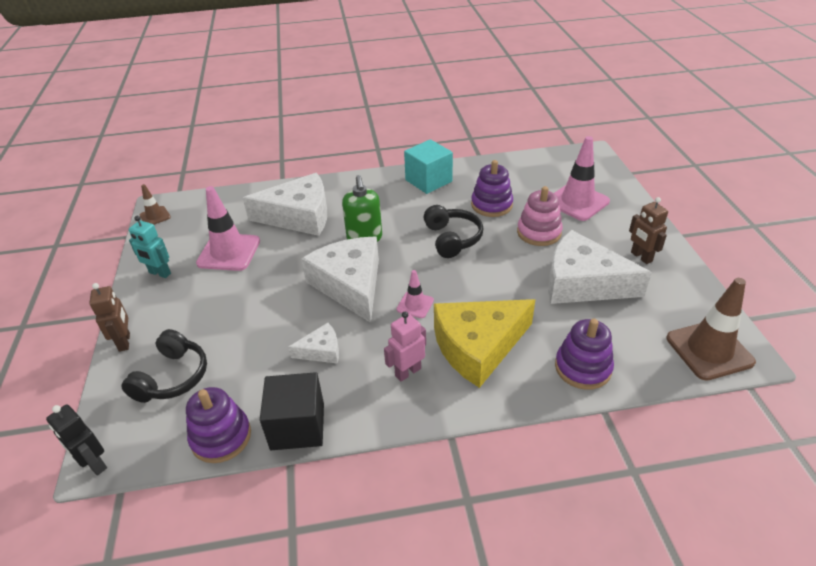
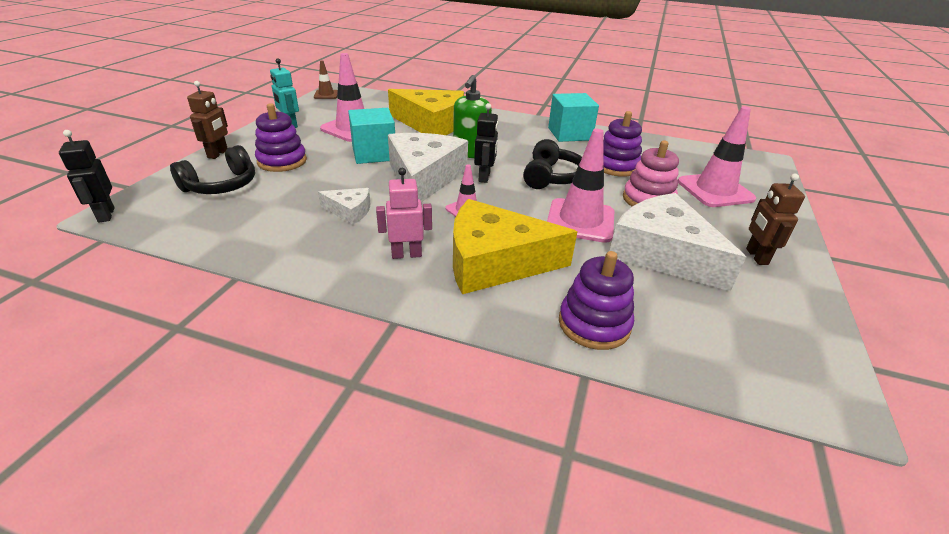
camera: 25 degrees right, 5 degrees down
(221, 437) = (206, 236): purple stacking toy -> purple stacking toy (282, 161)
(280, 275) = (374, 154): none -> turquoise cube
(297, 426) = (270, 253): black cube -> none
(299, 216) = (431, 124): white cheese -> yellow cheese
(399, 262) = (484, 177): none -> black robot
(507, 276) = (580, 221): none -> pink traffic cone
(709, 350) = (782, 374): brown traffic cone -> none

